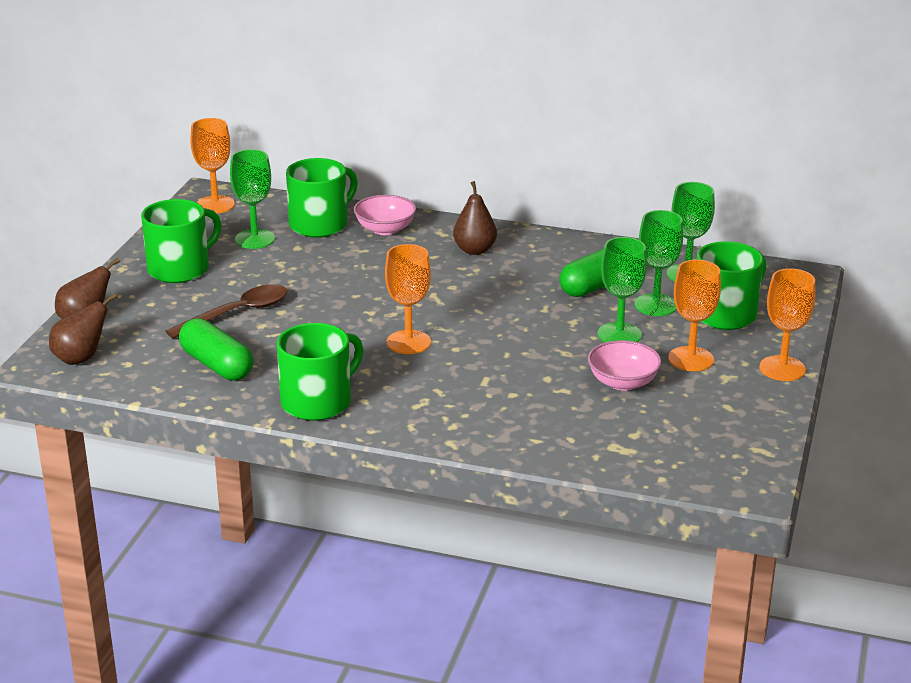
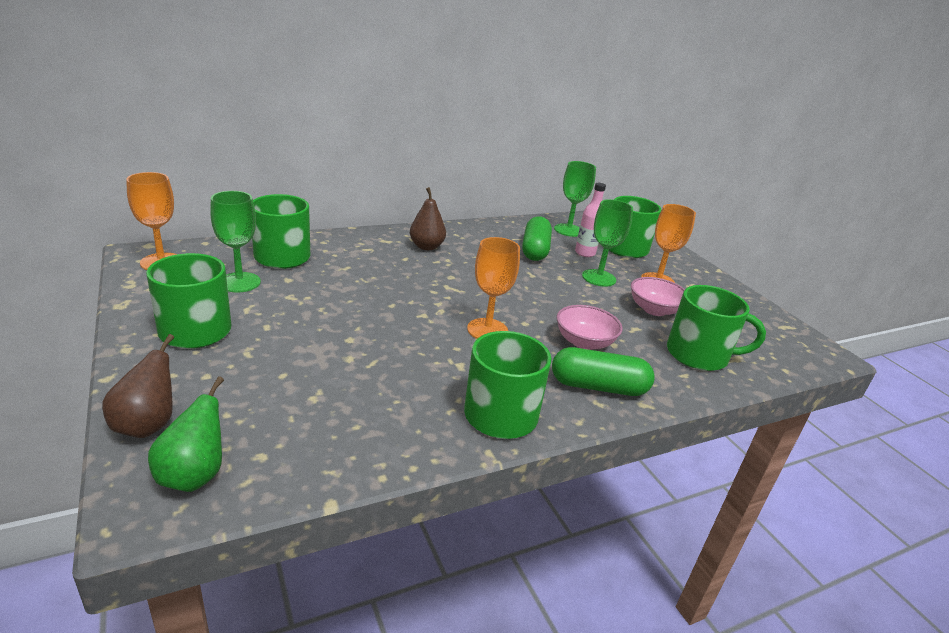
camera: 45 degrees left, 0 degrees up
(81, 358) = (194, 475): brown pear -> green pear
(217, 365) = (361, 416): green capsule -> green capsule (598, 387)
(238, 313) = (312, 354): brown spoon -> none
(385, 229) = (341, 248): pink bowl -> pink bowl (584, 342)
(587, 433) = (699, 355): none -> green mug
(655, 305) = (585, 253): green goblet -> pink bottle
(782, 368) = (703, 271): orange goblet -> none

